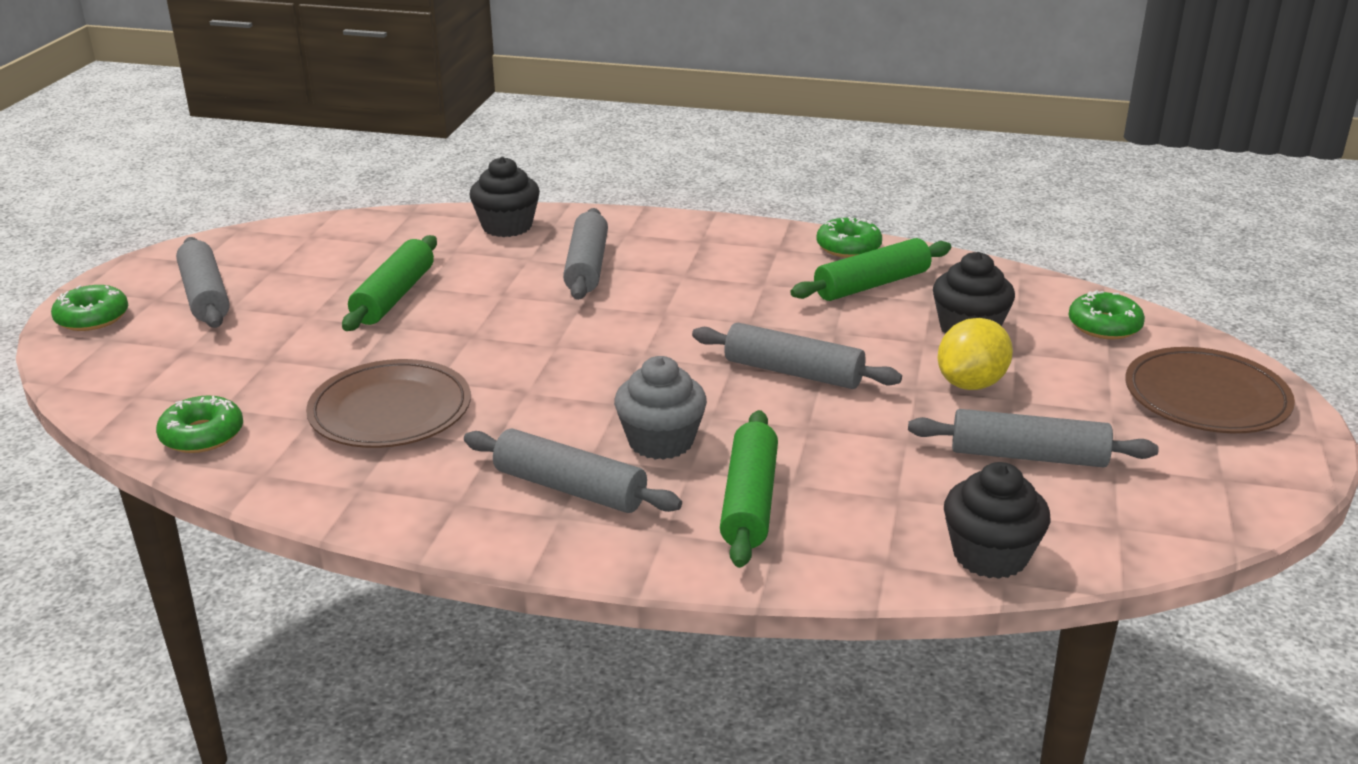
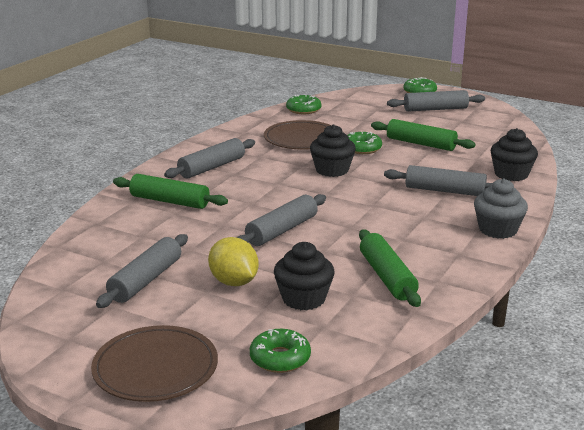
camera: 105 degrees right, 5 degrees down
(661, 441) = (235, 189): grey cupcake -> grey cupcake (497, 230)
(848, 247) = (454, 280): green donut -> green donut (362, 148)
(990, 555) = (77, 248): black cupcake -> black cupcake (332, 170)

